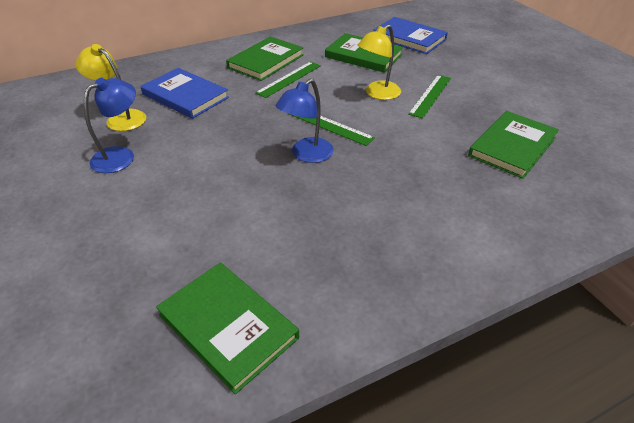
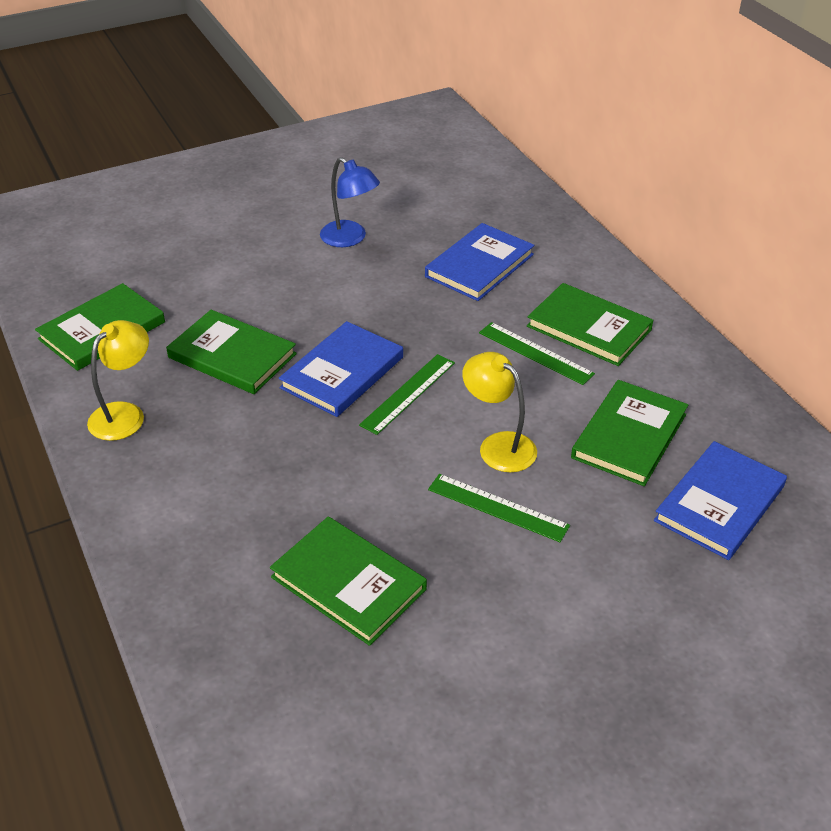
camera: 90 degrees right, 0 degrees up
(120, 118) = (426, 226): yellow lamp -> yellow lamp (125, 414)
(281, 217) = (232, 356): none -> green book
(306, 155) = (342, 372): blue lamp -> blue book

